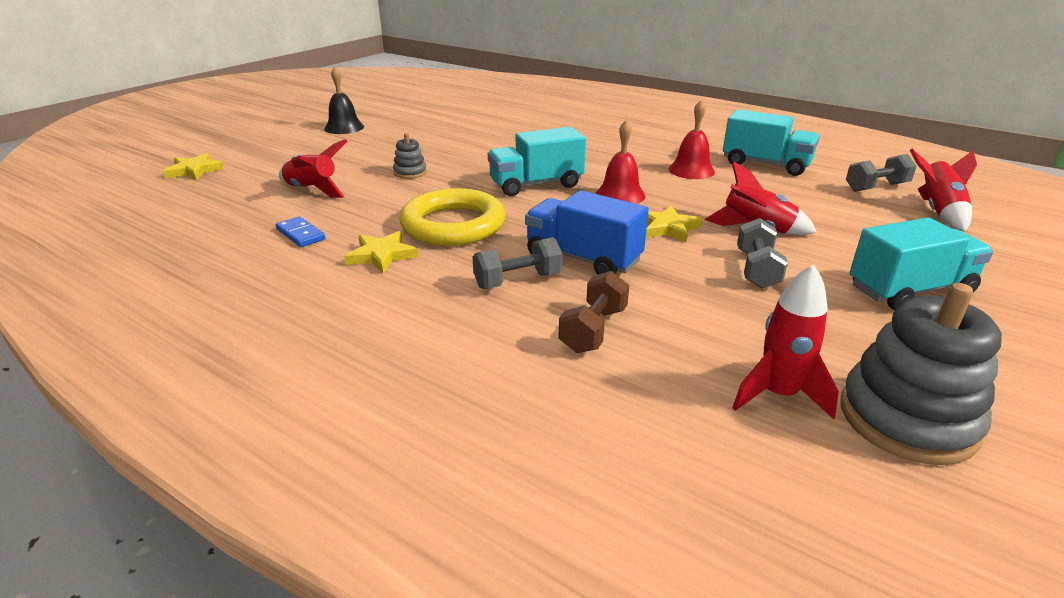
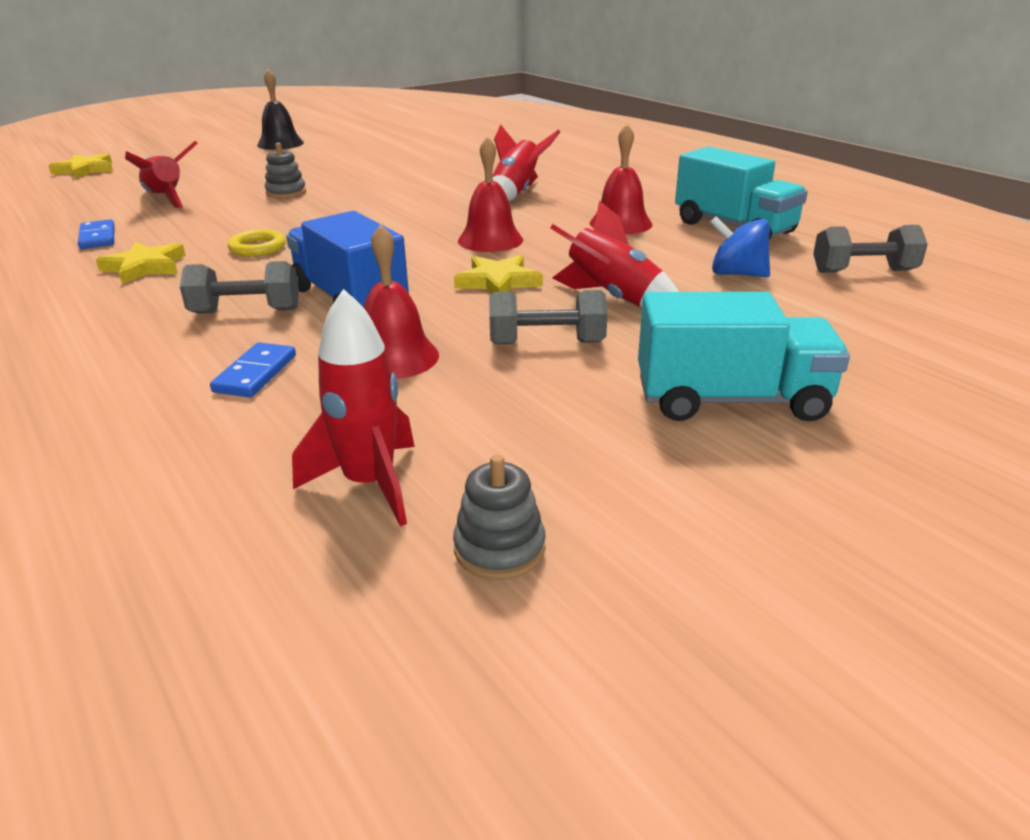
camera: 20 degrees right, 0 degrees up
(453, 225) = (257, 248): yellow ring -> yellow ring, size x0.44
(536, 185) = (406, 219): turquoise truck -> none
(593, 330) = (256, 374): brown dumbbell -> blue domino
(673, 298) = (394, 357): none -> red bell
(757, 270) = (546, 343): grey dumbbell -> grey dumbbell turned 60 degrees clockwise
(808, 200) = (736, 274): none -> blue spinning top
(907, 419) = (499, 549): grey stacking toy -> grey stacking toy, size x0.48
(938, 211) = (921, 312): red rocket -> red rocket (516, 194)

